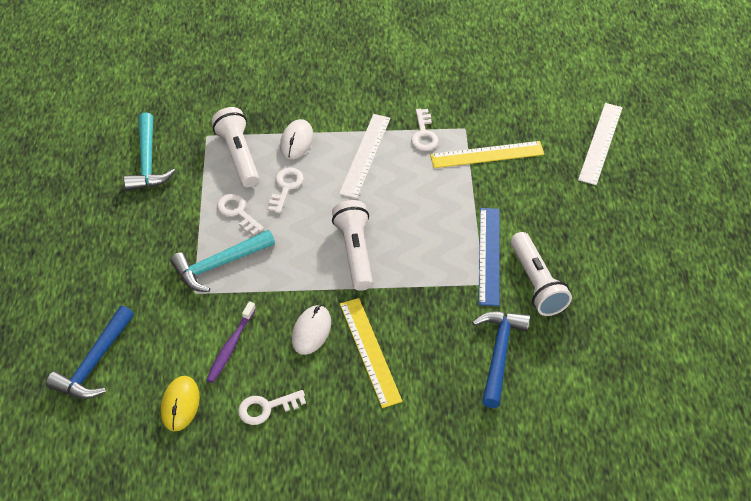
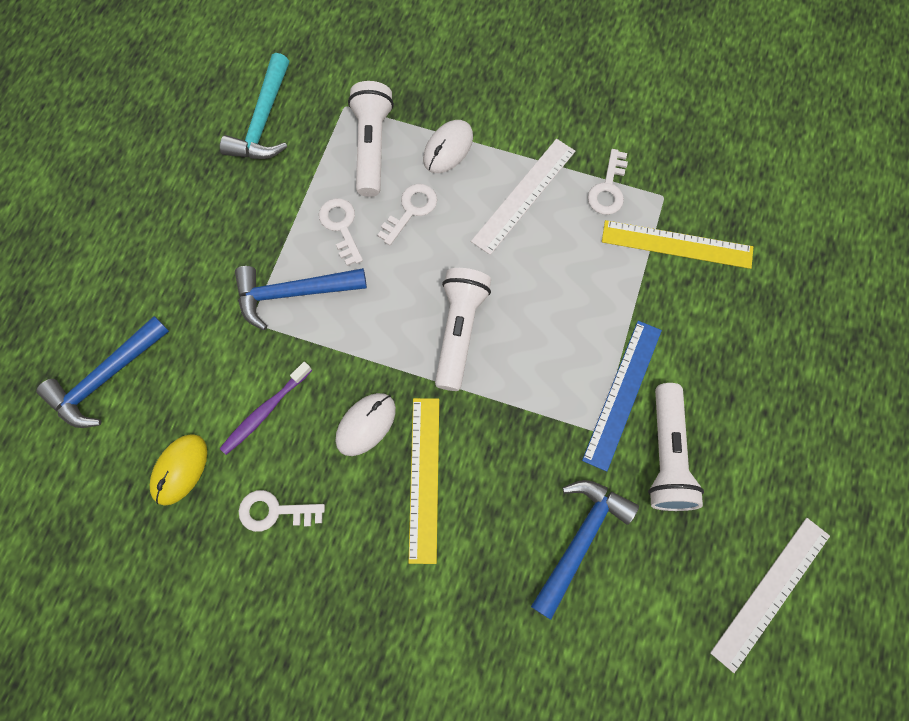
camera: 20 degrees right, 20 degrees up
(219, 265) = (293, 293): turquoise hammer -> blue hammer
(601, 143) = (832, 275): white ruler -> white ruler (771, 593)

